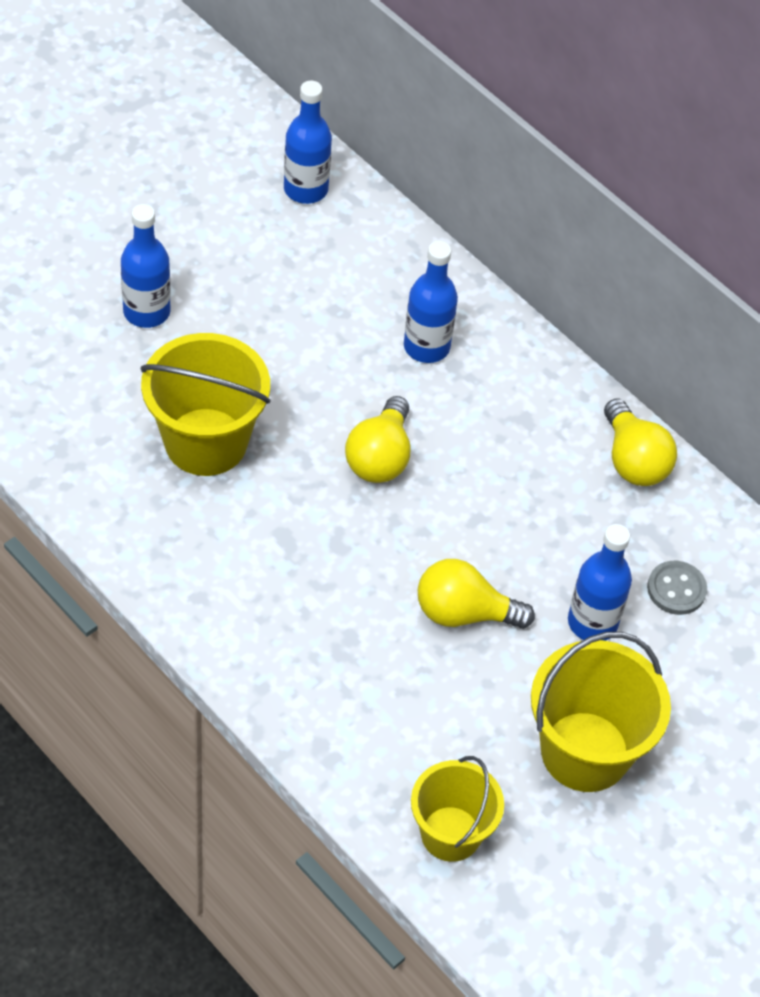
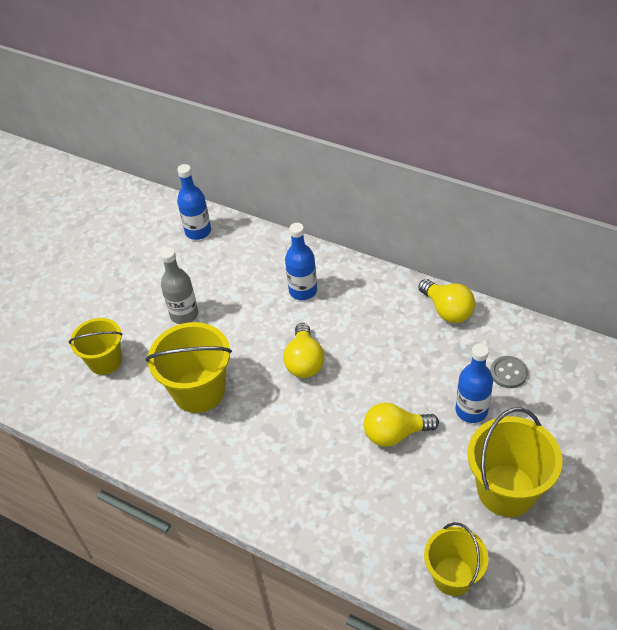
camera: 10 degrees left, 5 degrees down
(85, 345) = (105, 361): none -> yellow bucket
(146, 312) = (134, 329): blue bottle -> none
(230, 317) = (184, 314): none -> grey bottle

